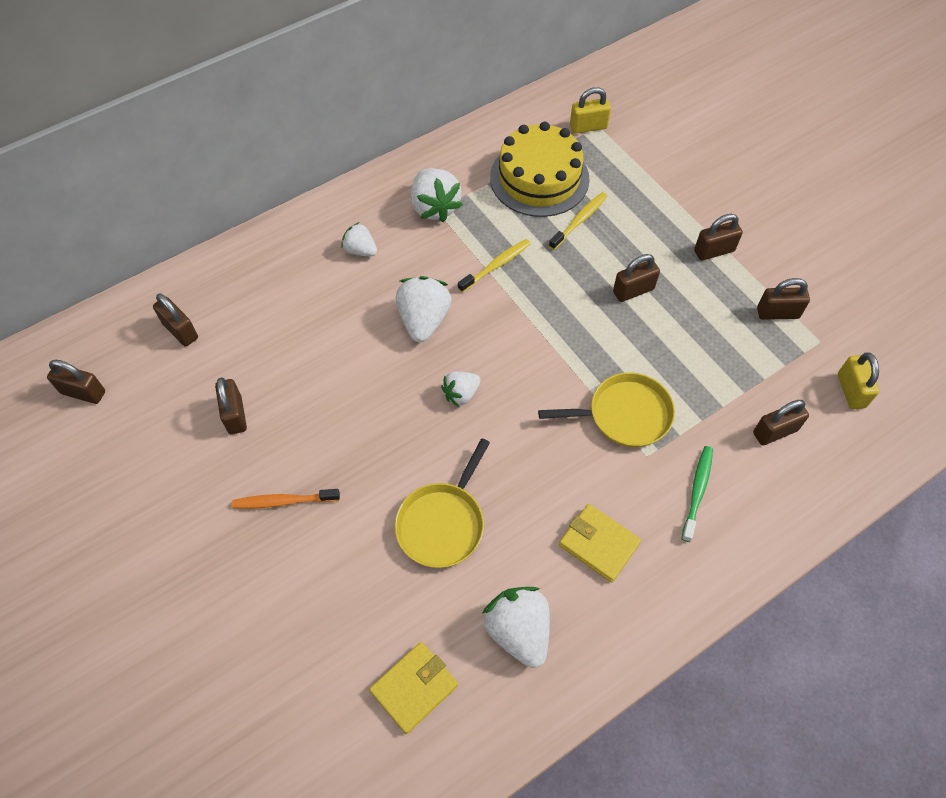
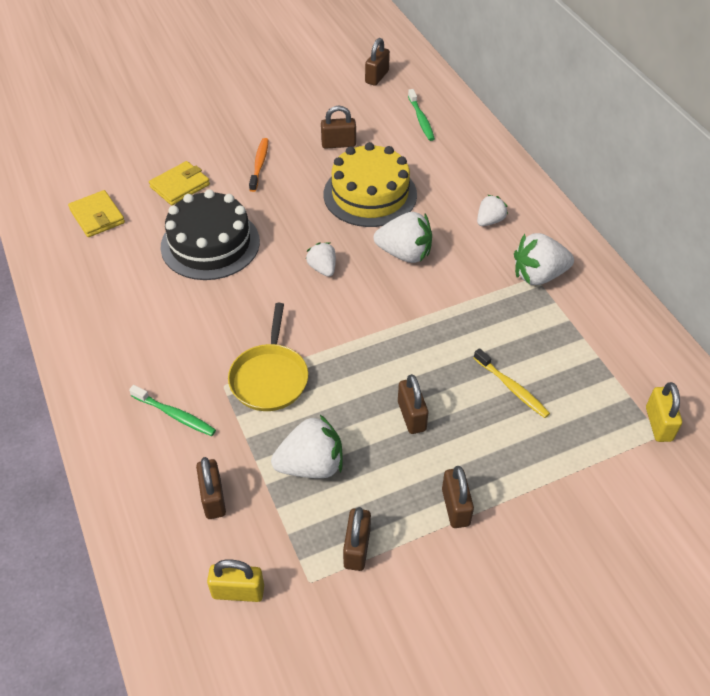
camera: 100 degrees right, 10 degrees down
(180, 331) = (421, 119): brown padlock -> green toothbrush
(442, 523) = (210, 244): yellow pan -> black cake
(496, 265) = (460, 311): yellow toothbrush -> none
(518, 631) = (109, 275): white strawberry -> white strawberry (311, 465)
(539, 178) = (576, 364): yellow cake -> yellow cake (370, 194)
(599, 544) = (155, 334): yellow wallet -> yellow wallet (180, 186)

